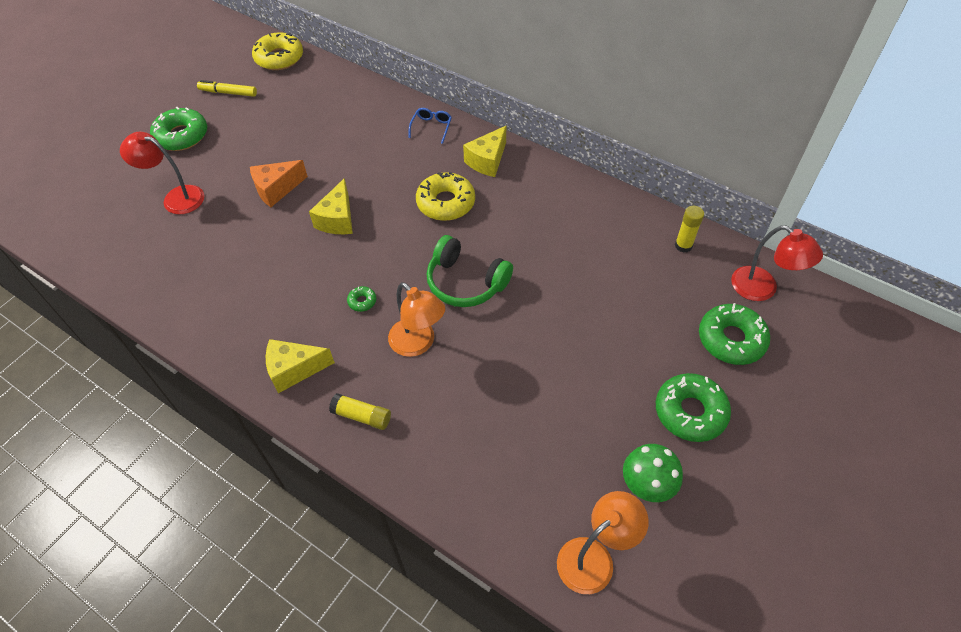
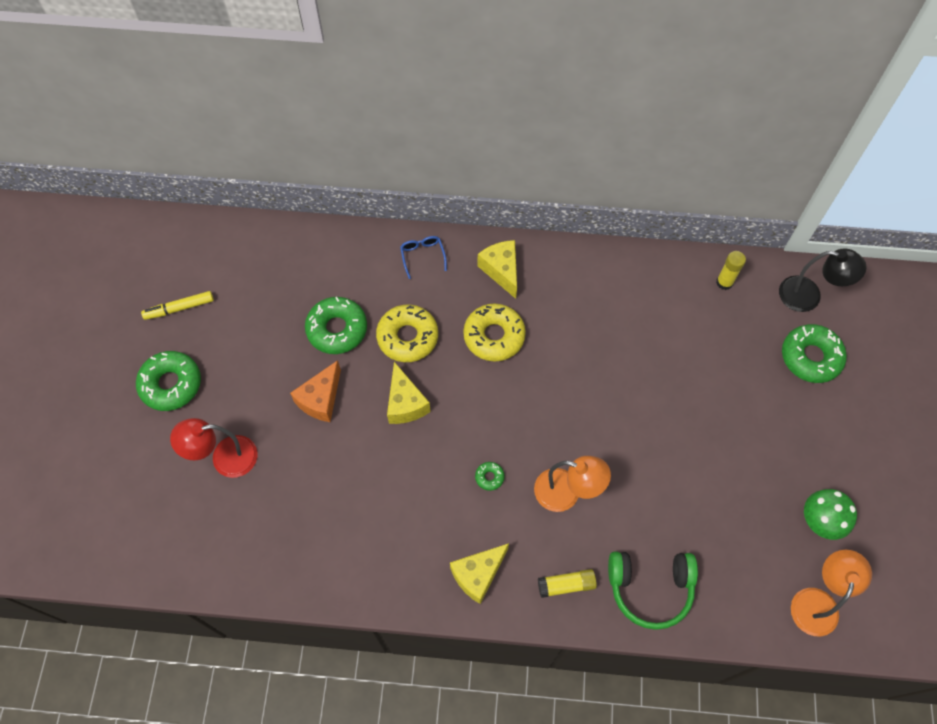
camera: 30 degrees left, 10 degrees up
(279, 58) = (201, 239): yellow donut -> yellow donut (407, 337)
(465, 282) = (567, 411): green headphones -> green headphones (650, 588)
(487, 161) = (501, 271): yellow cheese -> yellow cheese turned 150 degrees clockwise
(690, 412) = (816, 440): green donut -> green donut (337, 329)
(762, 289) = (808, 296): red lamp -> black lamp

